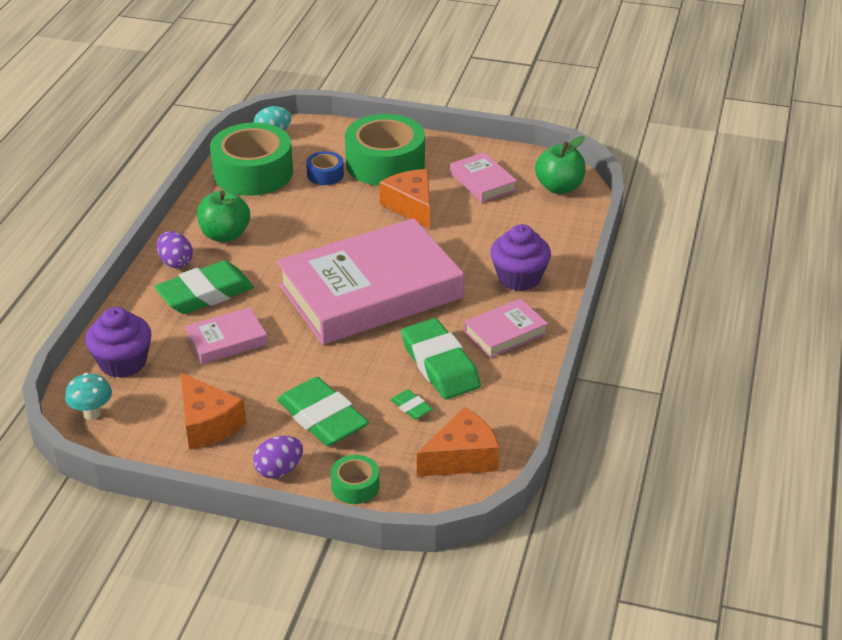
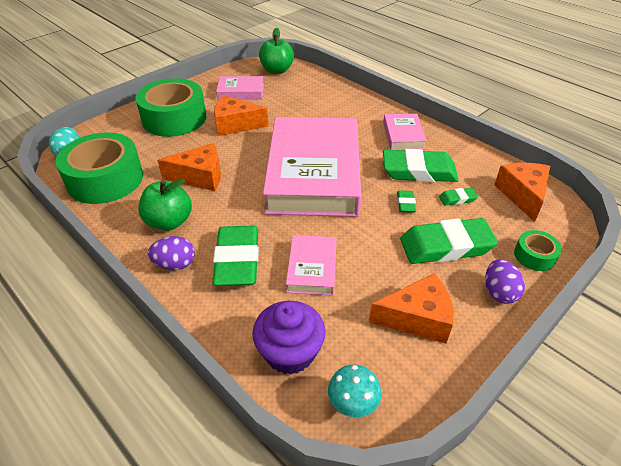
camera: 60 degrees left, 5 degrees up
(302, 223) = (200, 177): none -> orange cheese
(325, 174) = (153, 147): blue tape -> none
(371, 371) = (406, 204): none -> green eraser
(519, 278) = (352, 112): purple cupcake -> none

